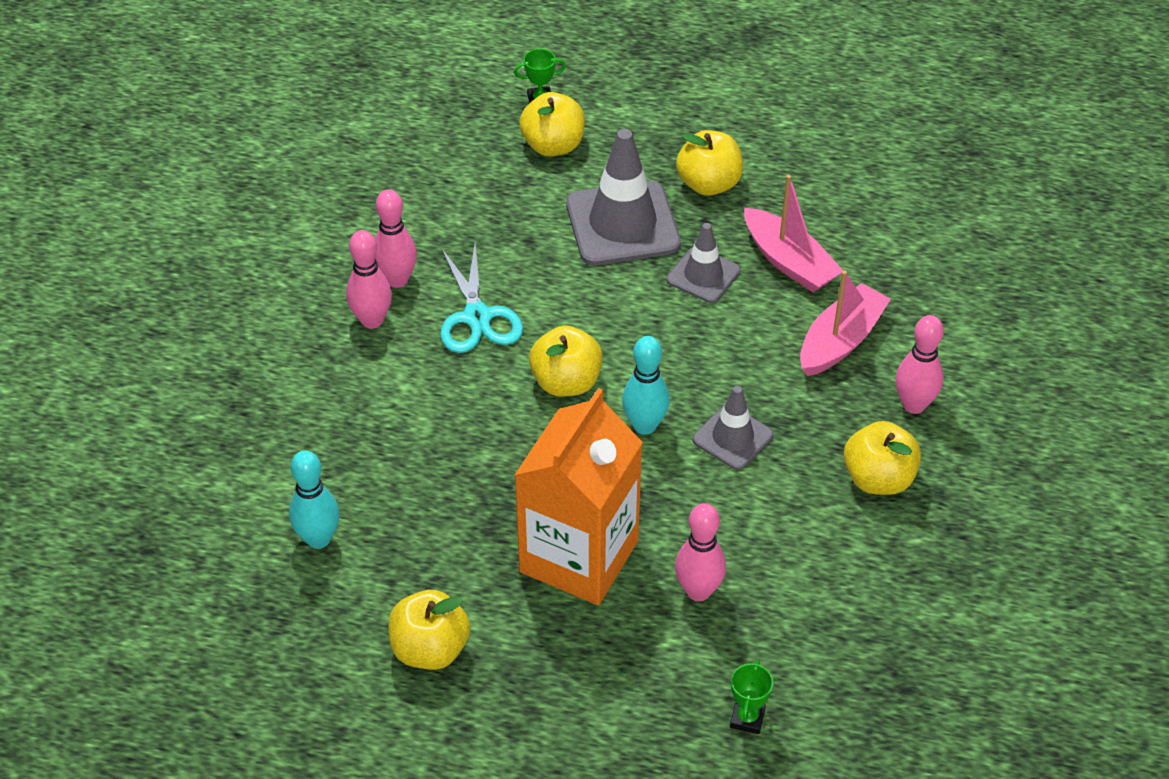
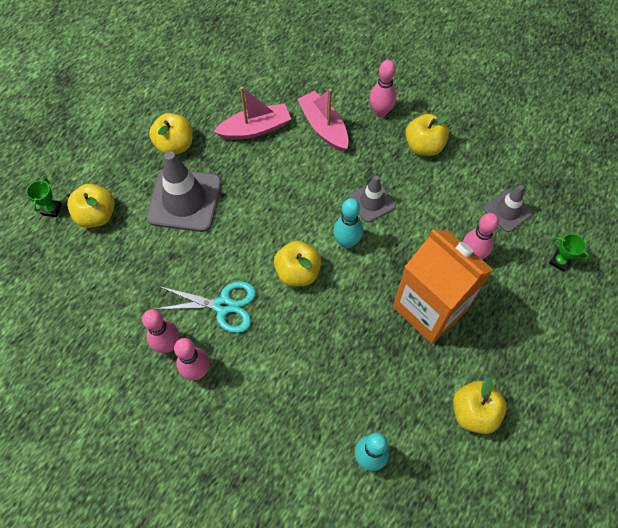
camera: 70 degrees left, 15 degrees up
(703, 275) = (246, 173): grey traffic cone -> grey traffic cone (507, 211)

